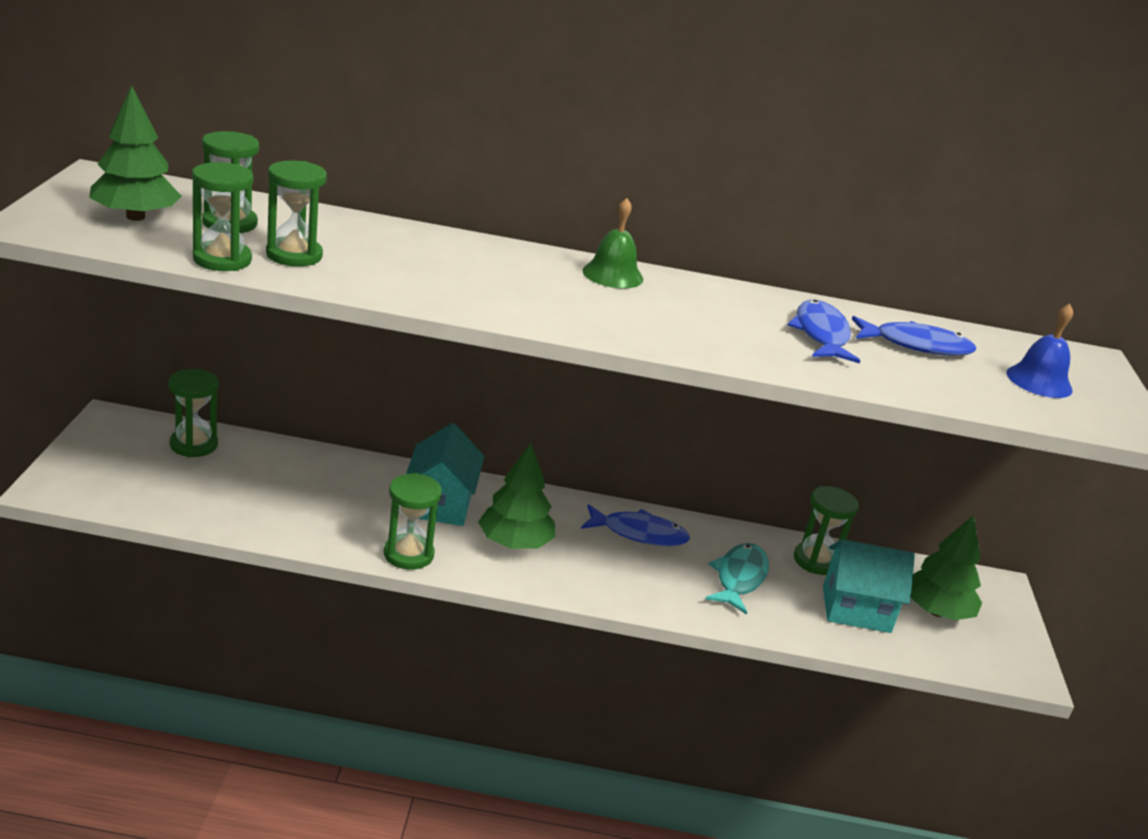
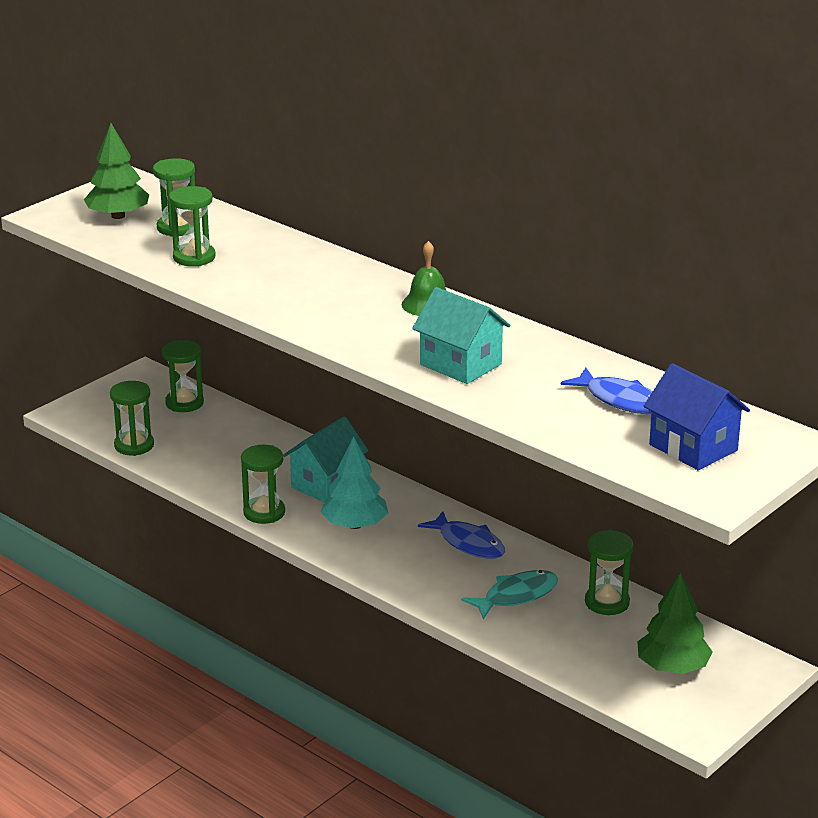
camera: 40 degrees right, 0 degrees up
(222, 260) = (140, 254): green hourglass -> green hourglass (134, 445)
(515, 543) = (354, 525): green tree -> turquoise tree
(821, 334) = (541, 377): blue fish -> none
(856, 609) = (595, 645): turquoise house -> turquoise house (460, 364)
(1039, 381) = (693, 447): blue bell -> blue house

